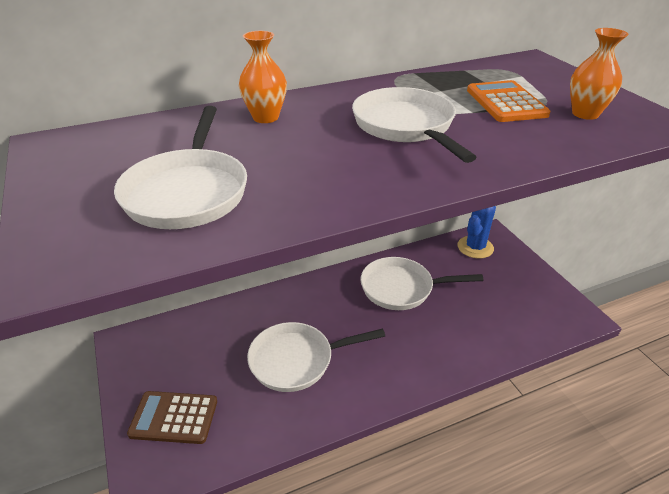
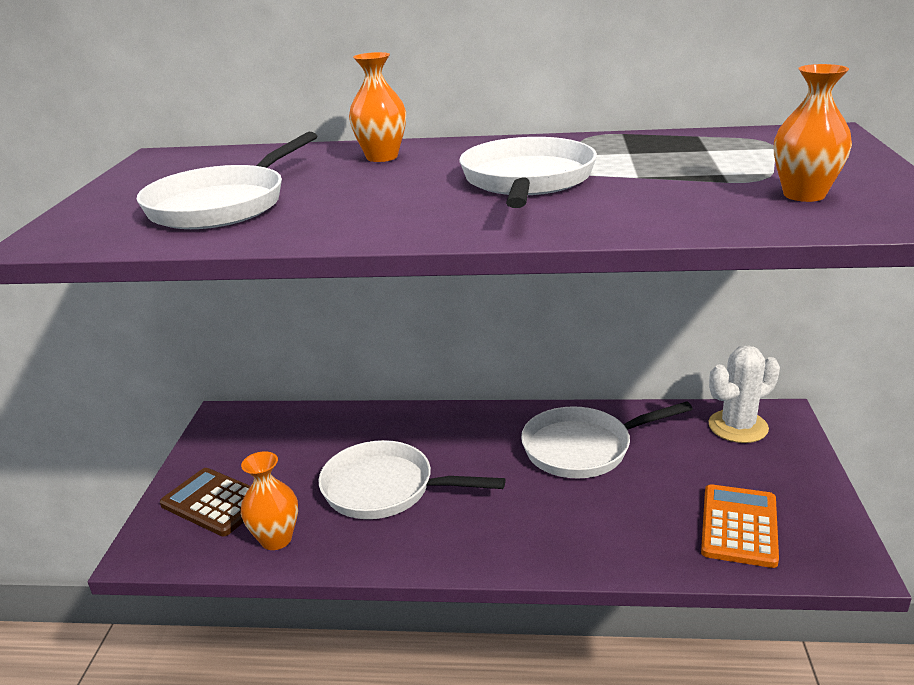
camera: 30 degrees right, 10 degrees down
(246, 429) = (276, 539): none -> orange vase
(401, 288) = (583, 448): white pan -> white pan turned 45 degrees counterclockwise
(475, 247) = (738, 427): blue cactus -> white cactus
(506, 102) = (701, 172): orange calculator -> orange calculator (739, 526)

